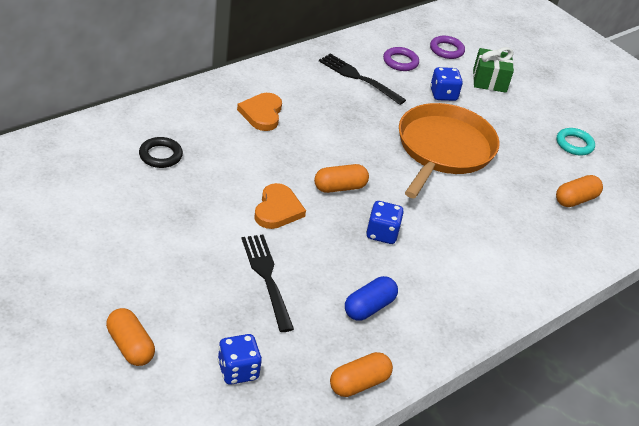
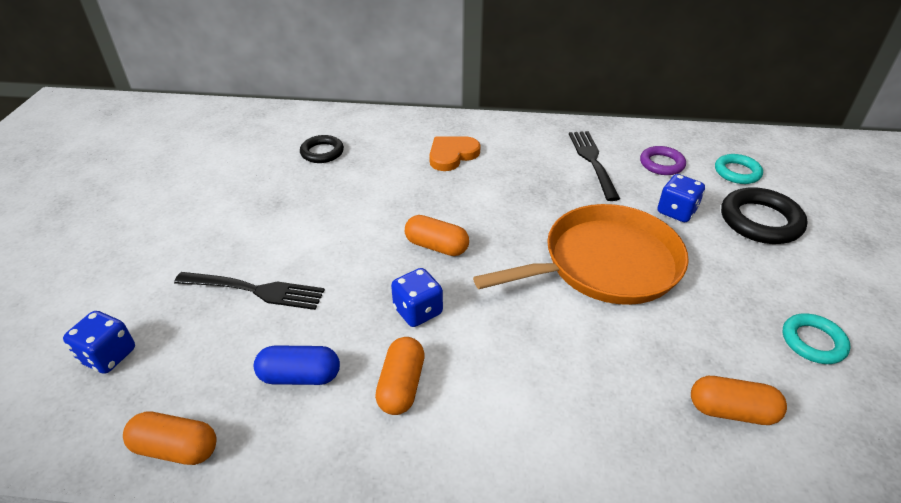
camera: 50 degrees right, 0 degrees up
(130, 346) = (78, 281): orange capsule -> orange capsule (401, 385)
(267, 278) = (254, 290): black fork -> black fork turned 75 degrees clockwise
(277, 209) = (350, 237): orange heart -> none
(446, 50) = (737, 172): purple ring -> turquoise ring
(489, 81) = (760, 221): green gift -> black ring

